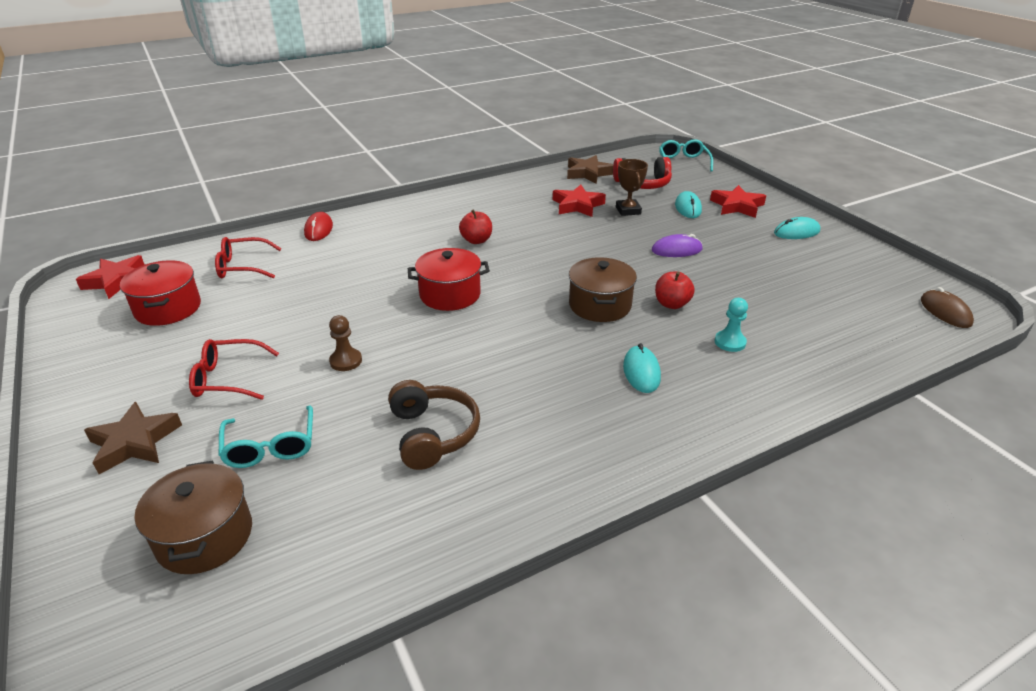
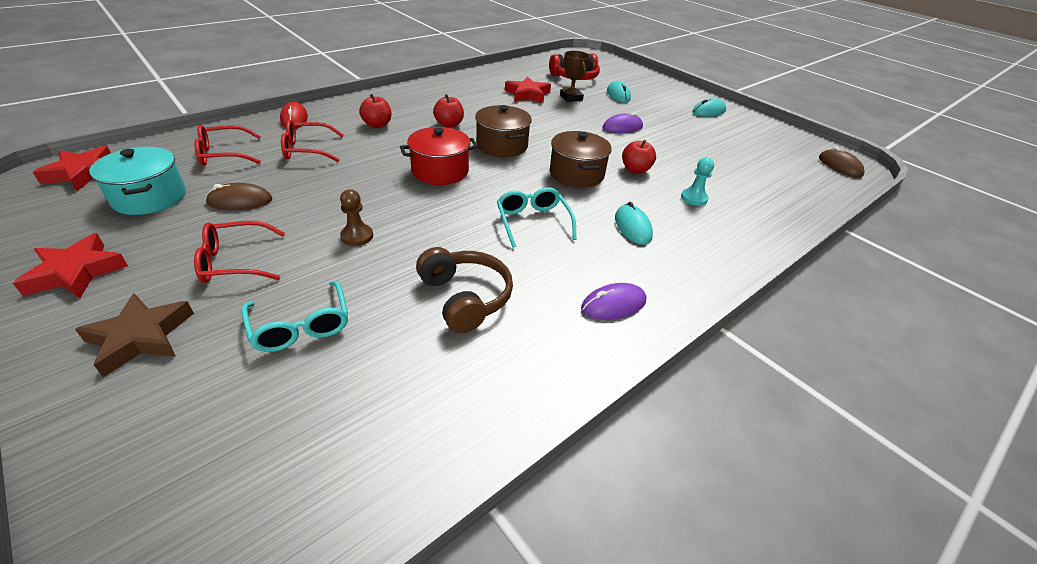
camera: 15 degrees left, 5 degrees up
(168, 308) = (149, 197): red pot -> turquoise pot
(205, 536) = (250, 430): brown pot -> brown pot (502, 145)
(246, 317) = (240, 201): none -> brown mouse
(322, 265) = (307, 150): none -> red glasses
(400, 239) = (377, 125): none -> red apple
(585, 456) = (613, 305): none -> purple mouse
(588, 173) = (527, 69): brown star -> none
(683, 162) = (600, 61): turquoise glasses -> turquoise glasses (533, 222)
(737, 206) = (655, 93): red star -> red star (76, 272)

